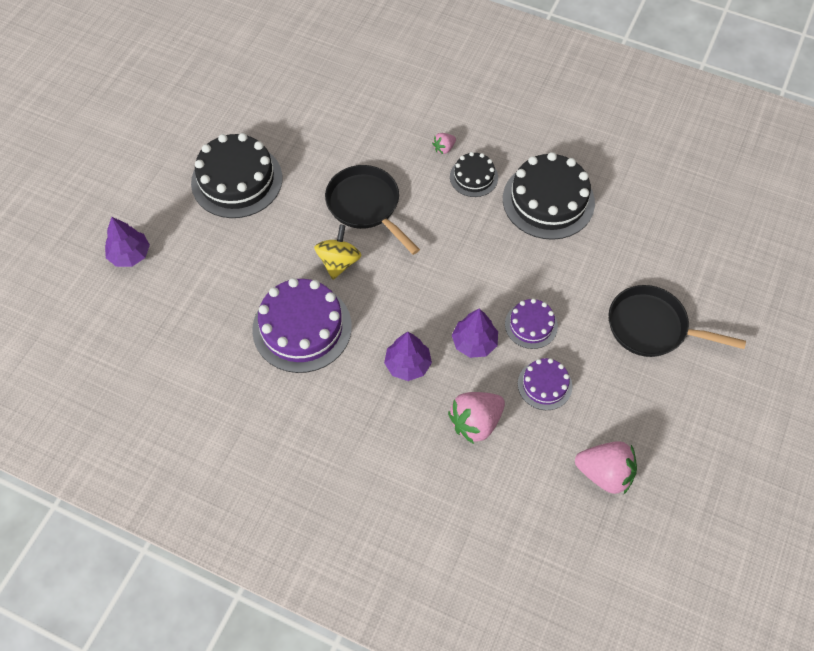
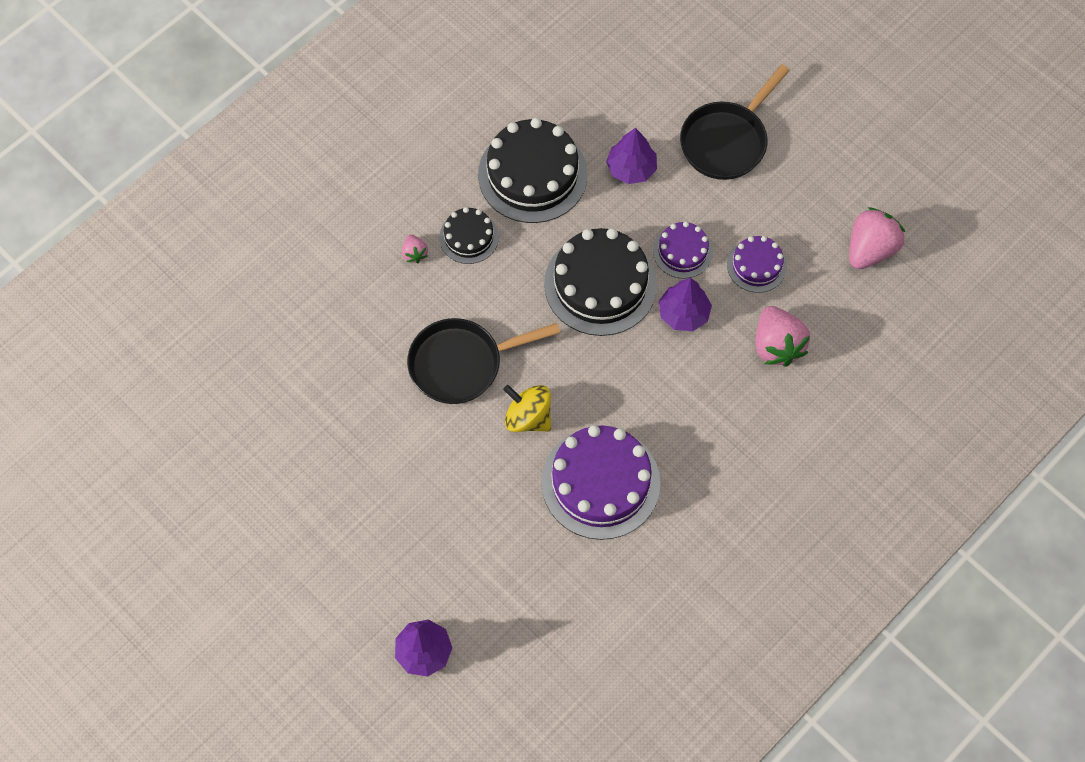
camera: 70 degrees left, 5 degrees up
(237, 180) = (362, 498): black cake -> black cake (600, 284)
(408, 364) = (686, 388): purple tree -> purple tree (631, 168)

